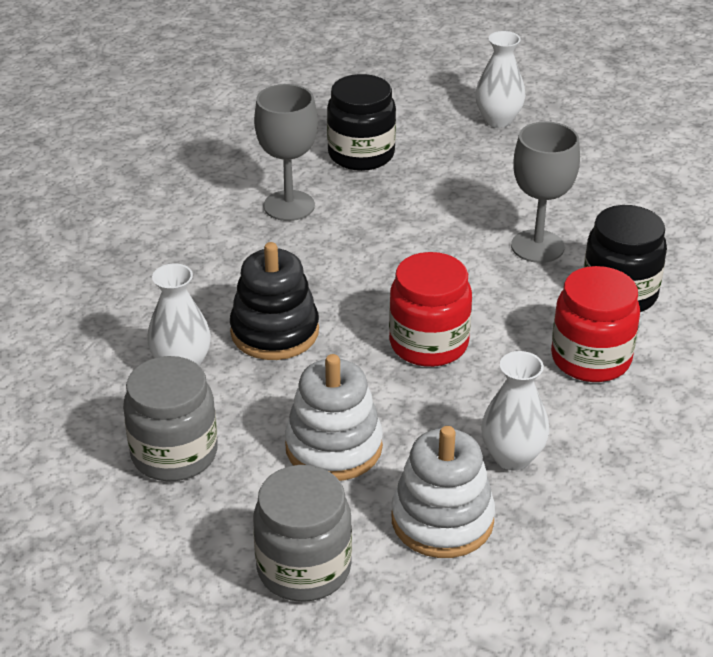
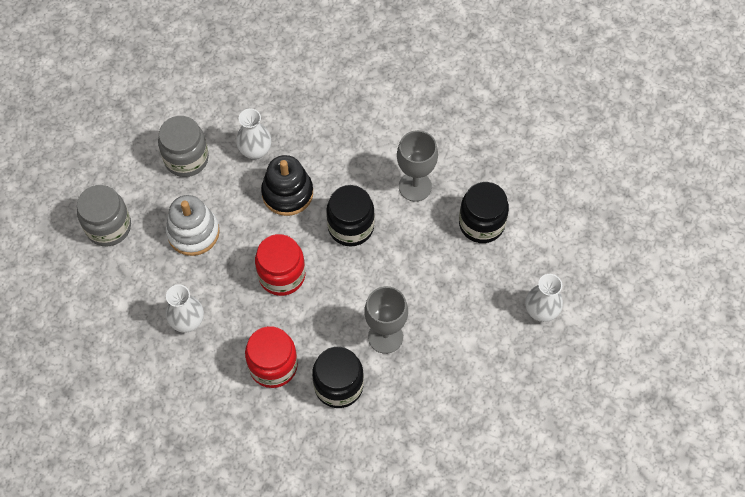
camera: 85 degrees right, 25 degrees up
(349, 269) = (351, 227): none -> black jar
(442, 520) = (140, 288): white stacking toy -> none

